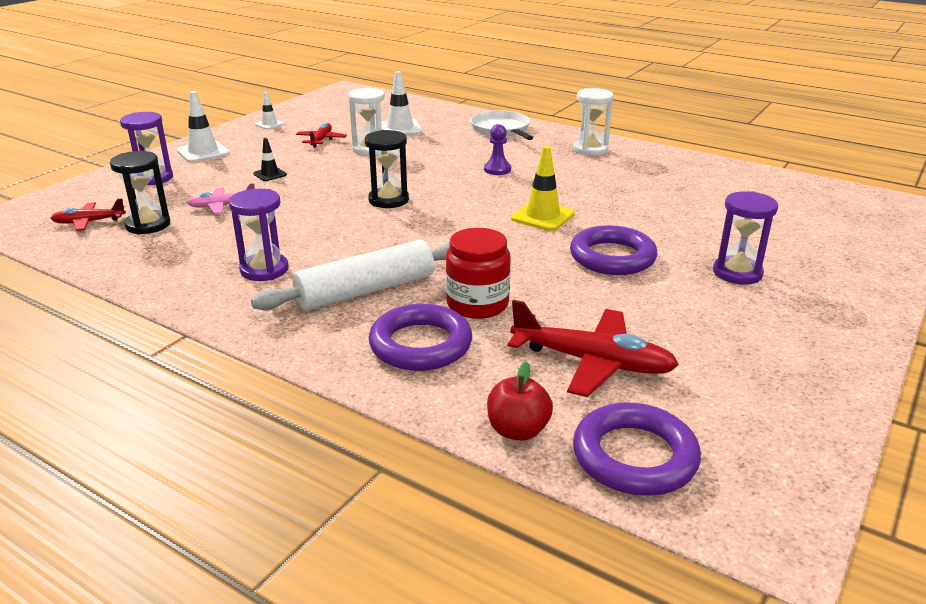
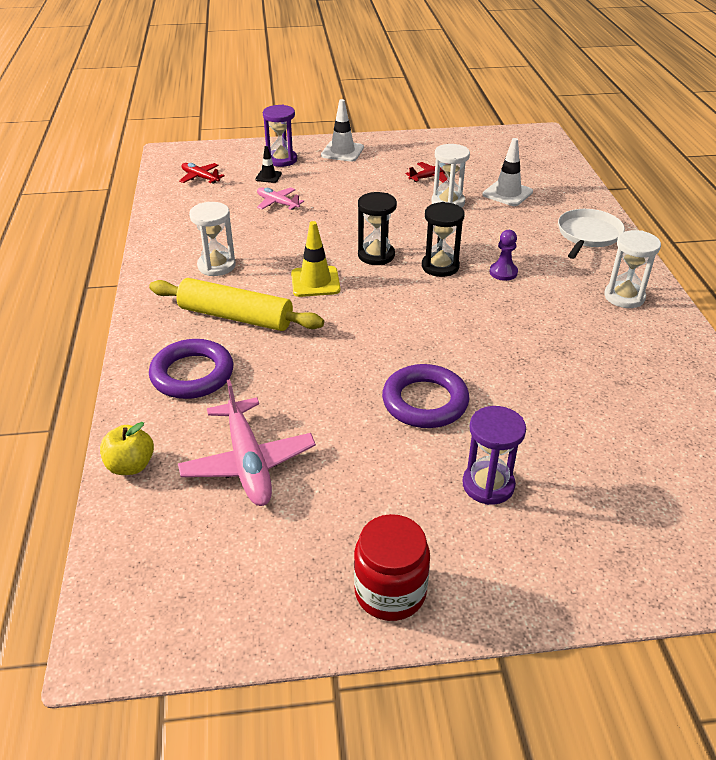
camera: 50 degrees right, 10 degrees up
(148, 225) = (221, 196): black hourglass -> black hourglass (440, 266)
(264, 270) = (216, 266): purple hourglass -> white hourglass
(269, 124) = (424, 145): white traffic cone -> none
(270, 174) = (346, 191): black traffic cone -> black traffic cone (268, 176)
(366, 290) = (236, 317): white rolling pin -> yellow rolling pin
(477, 304) = (271, 371): red jar -> red jar (390, 591)
(517, 430) = (131, 465): red apple -> yellow apple
(542, 216) = (449, 334): yellow traffic cone -> yellow traffic cone (315, 282)
(592, 362) = (248, 462): red plane -> pink plane
(634, 456) = (146, 534): purple ring -> none

